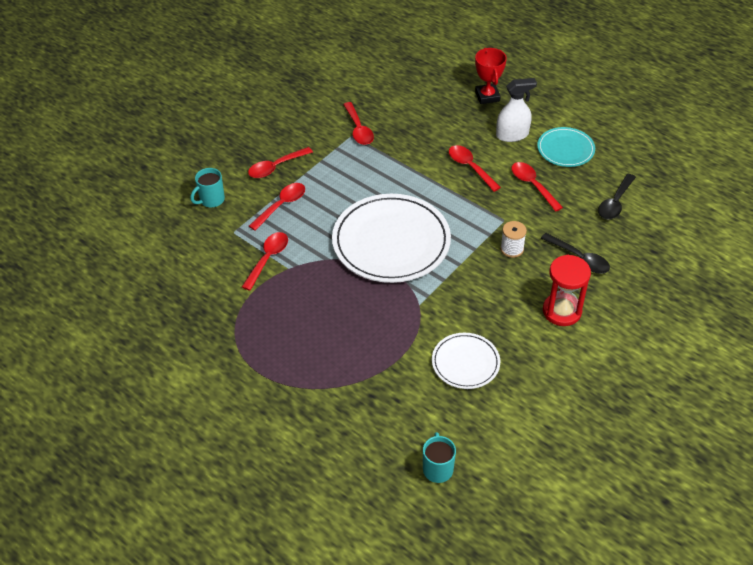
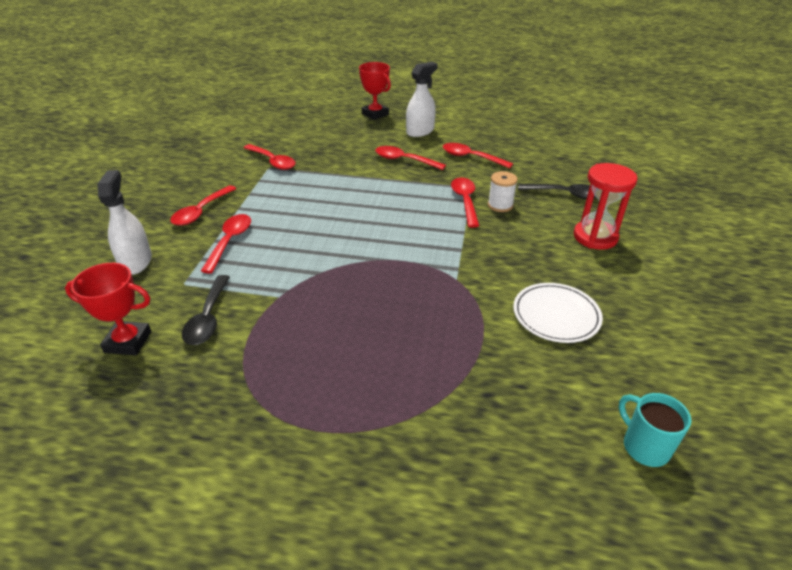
camera: 30 degrees left, 10 degrees down
(181, 265) = (128, 342): none -> red trophy
(211, 200) = (136, 262): turquoise mug -> white spray bottle
(268, 259) = (246, 295): red spoon -> red spoon (465, 201)
(391, 242) = (378, 235): white plate -> none
(565, 149) = (473, 129): turquoise plate -> none
(615, 203) = (549, 150): black spoon -> black spoon (208, 318)

